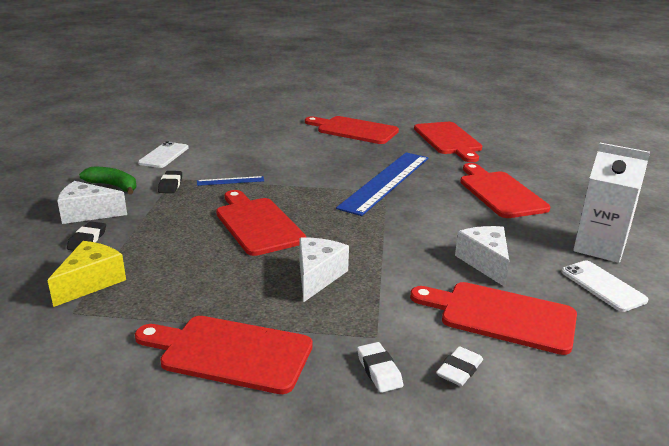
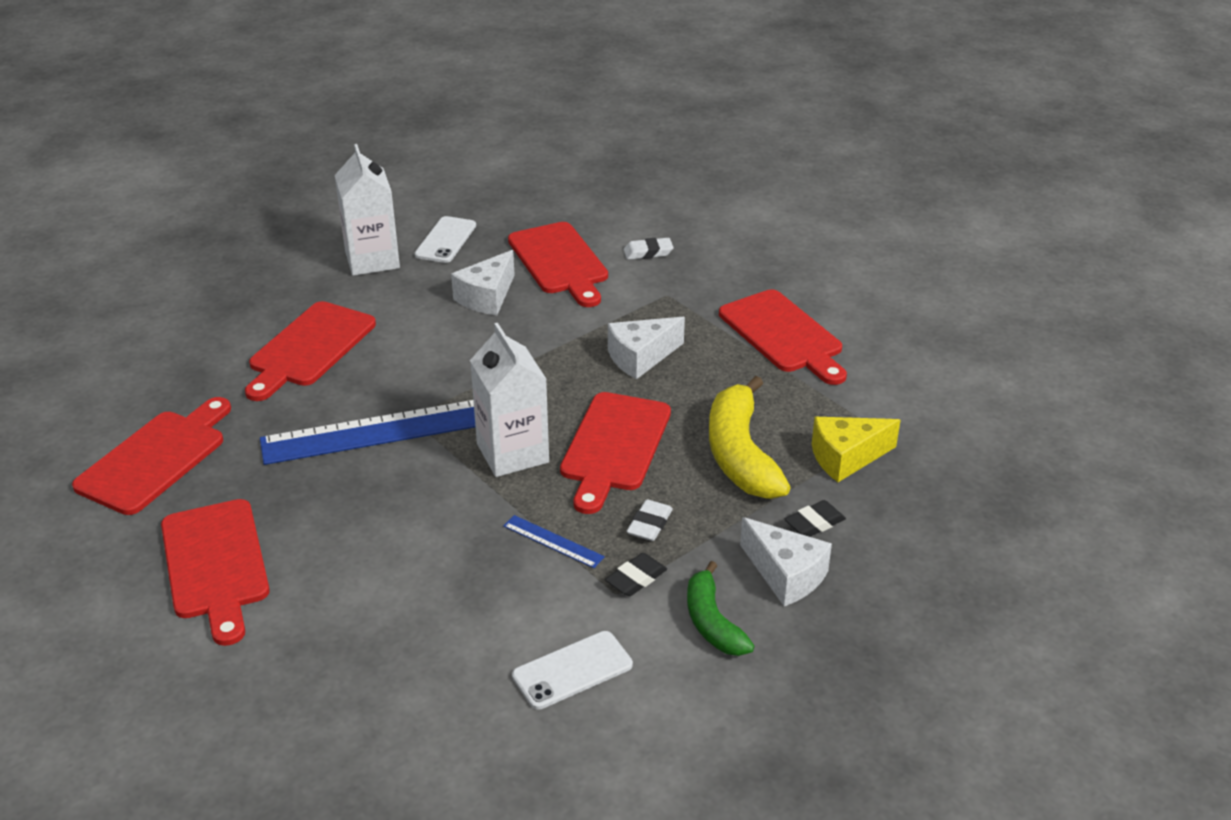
camera: 135 degrees left, 10 degrees up
(172, 253) = (740, 454): none -> yellow banana
(307, 199) = (512, 453): none -> white carton
(379, 371) = (698, 276): white eraser -> white eraser (649, 524)

